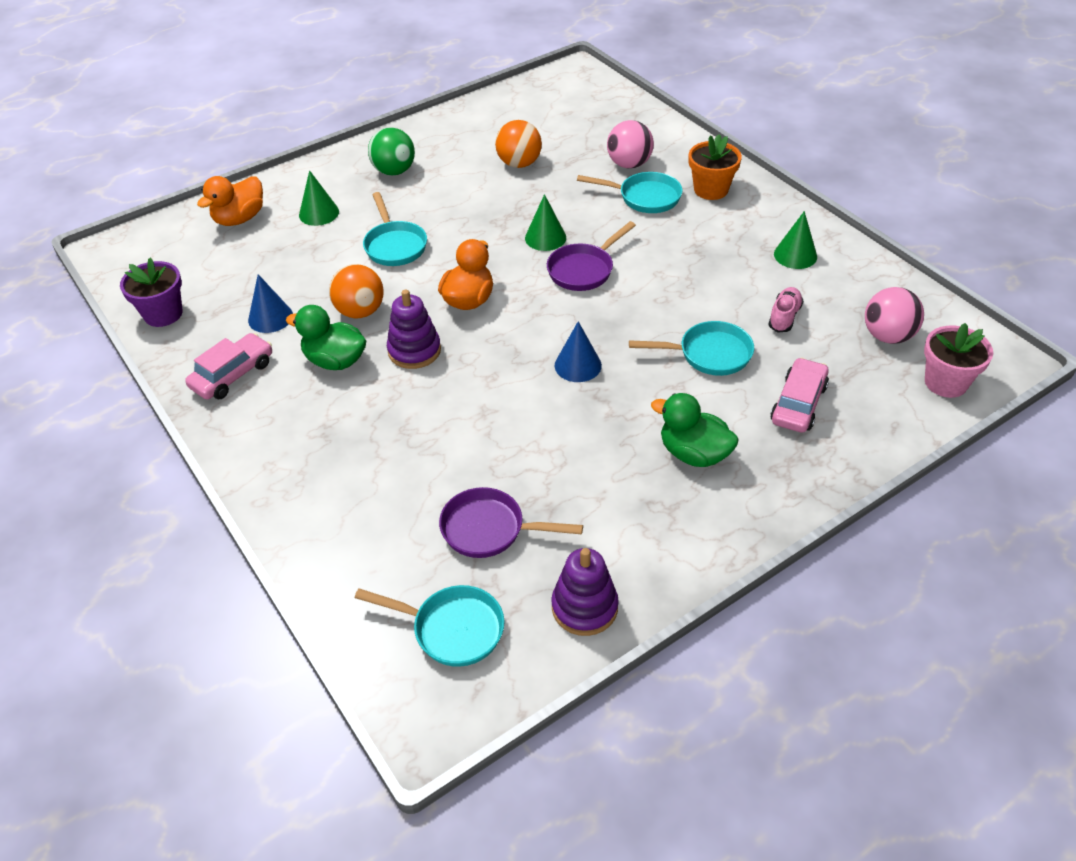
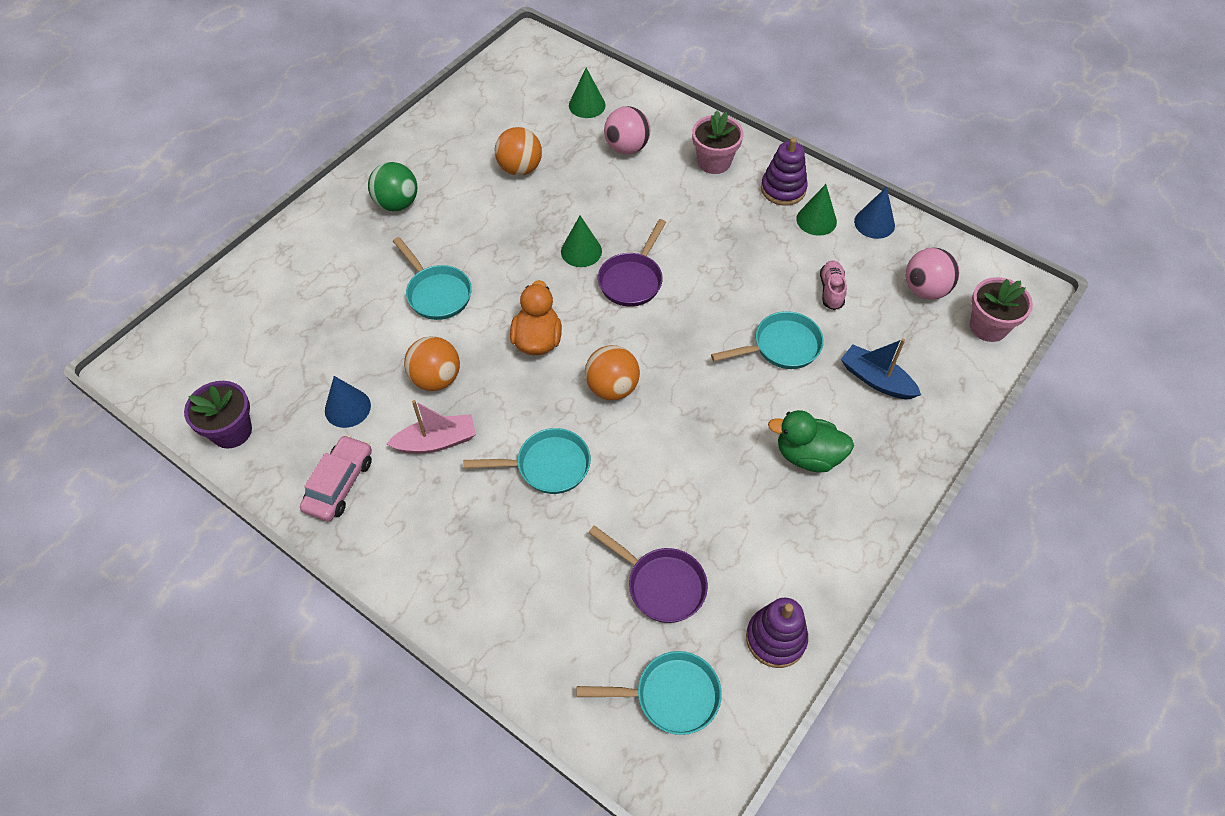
camera: 20 degrees left, 10 degrees up
(239, 219) = (259, 297): orange duck -> none
(319, 213) = (341, 271): green cone -> green cone (587, 105)
(335, 361) = (436, 441): green duck -> pink boat
(414, 351) = (509, 410): purple stacking toy -> purple stacking toy (783, 189)
(489, 529) = (661, 585): purple pan -> purple pan turned 135 degrees counterclockwise
(521, 353) = (612, 387): none -> orange ball
(578, 365) = (669, 388): blue cone -> blue cone (874, 223)
(645, 197) = (656, 184): turquoise pan -> turquoise pan (547, 466)
(711, 190) = (714, 162): orange flower pot -> pink flower pot
(798, 404) = (876, 380): pink car -> blue boat

